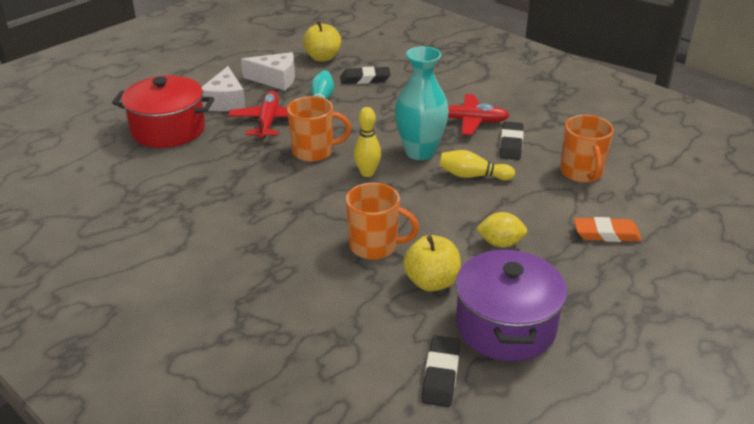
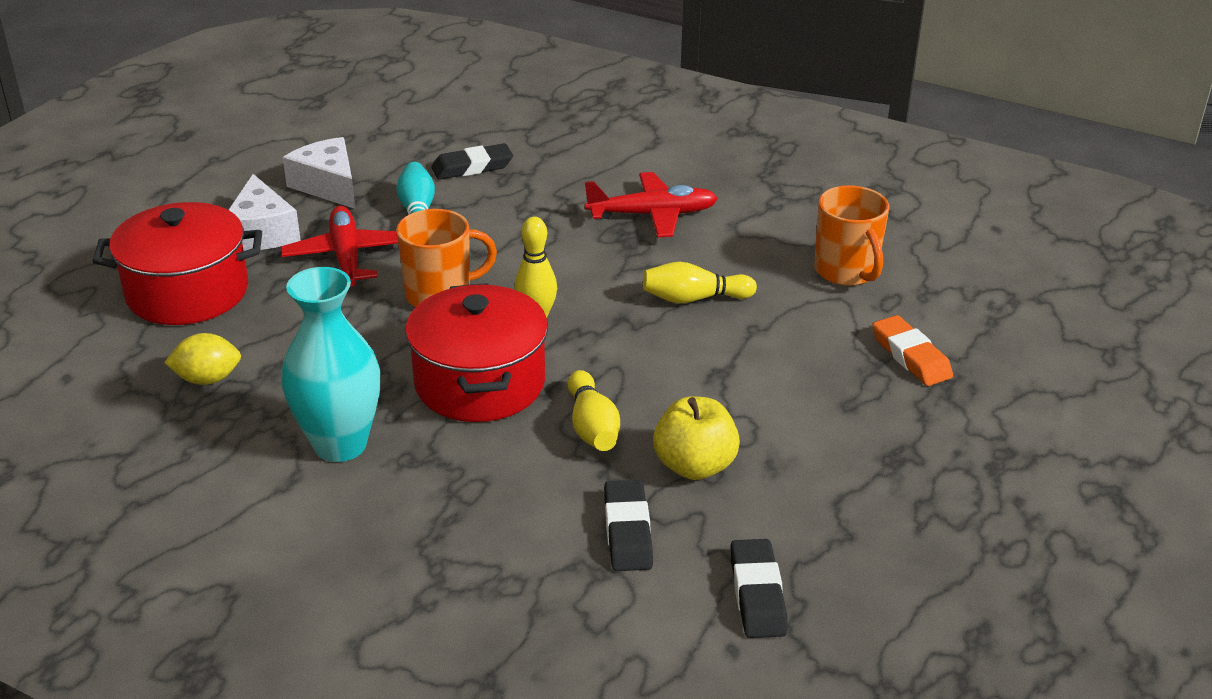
camera: 15 degrees left, 0 degrees up
(275, 79) = (328, 185): white cheese -> white cheese turned 120 degrees counterclockwise
(315, 208) = (480, 383): none -> red pot
(322, 58) = (390, 140): yellow apple -> none
(375, 246) = (592, 427): orange mug -> yellow bowling pin
(420, 152) = (602, 273): turquoise vase -> turquoise vase (340, 444)
(500, 243) = (770, 393): yellow lemon -> yellow lemon (207, 379)
(505, 326) = (820, 510): purple pot -> none
(511, 144) = (732, 242): black eraser -> black eraser (627, 531)
(606, 234) = (910, 356): orange eraser -> orange eraser turned 75 degrees clockwise

